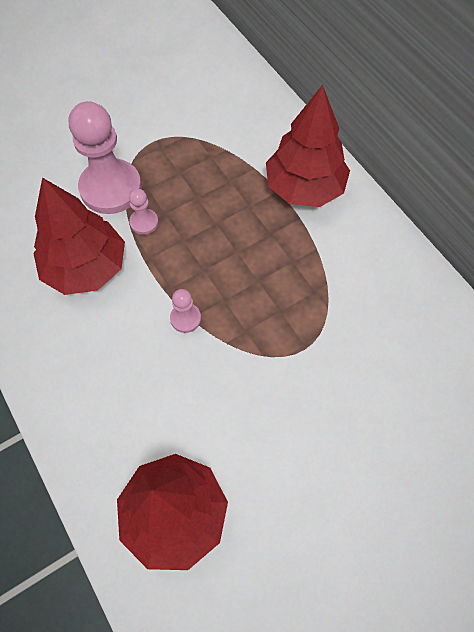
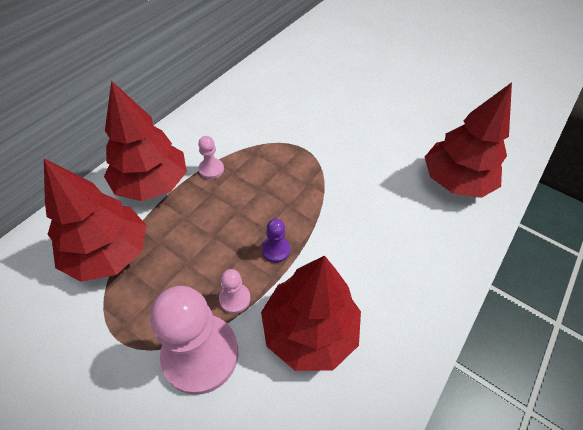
camera: 115 degrees left, 10 degrees down
(176, 269) = (275, 250): none -> purple pawn
(185, 318) = (318, 225): pink pawn -> pink pawn (211, 169)
(234, 145) = (108, 253): none -> red tree

